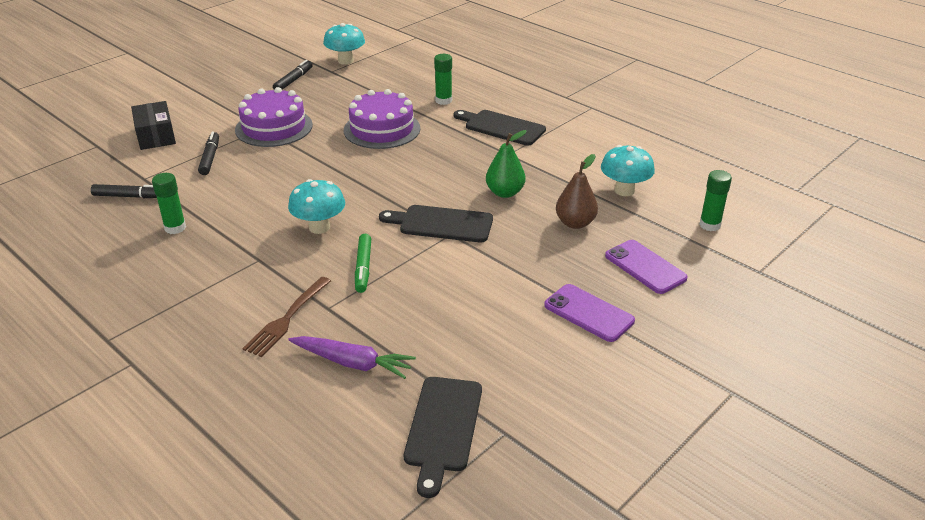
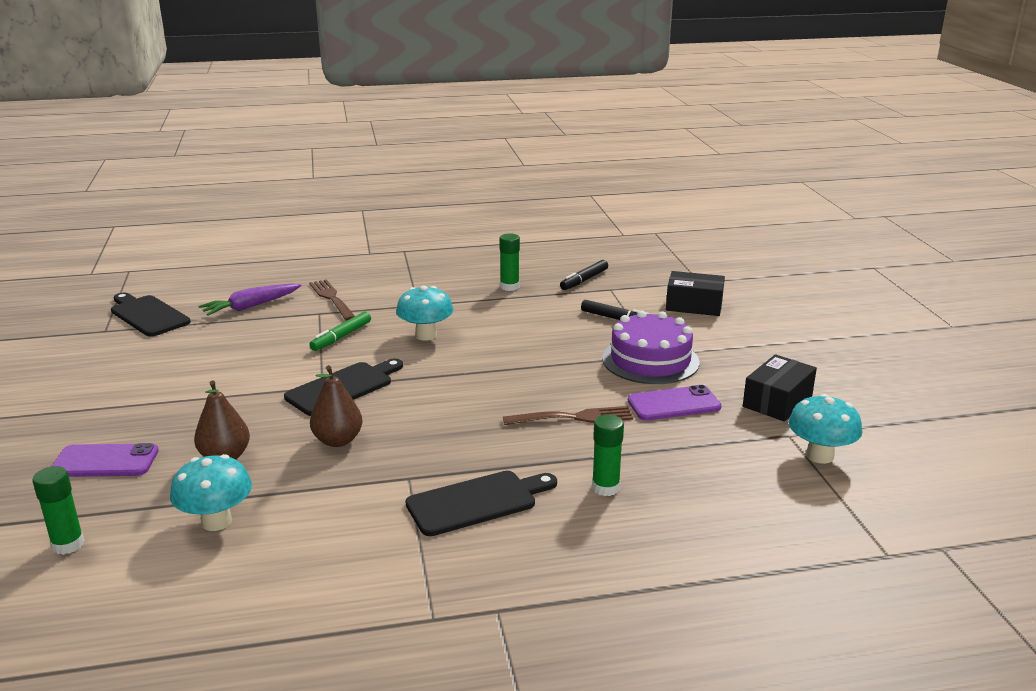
camera: 125 degrees right, 10 degrees down
(293, 80) = (777, 401): black marker -> black box
(363, 268) = (341, 337): green marker -> green marker turned 90 degrees counterclockwise
(382, 129) = (573, 417): purple cake -> brown fork
(505, 193) = (338, 440): green pear -> brown pear
(588, 313) = (120, 404): purple phone -> purple phone (674, 404)

